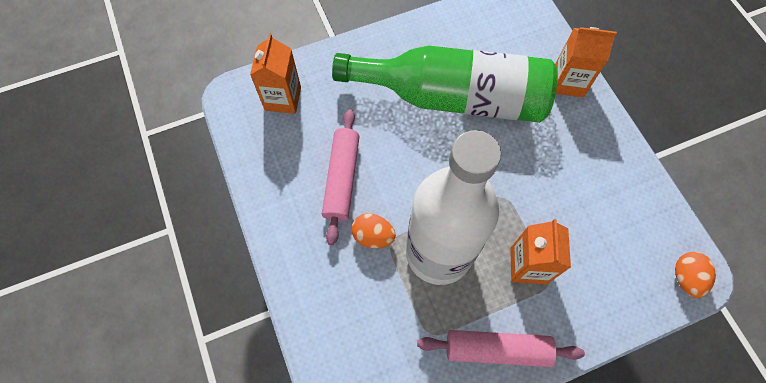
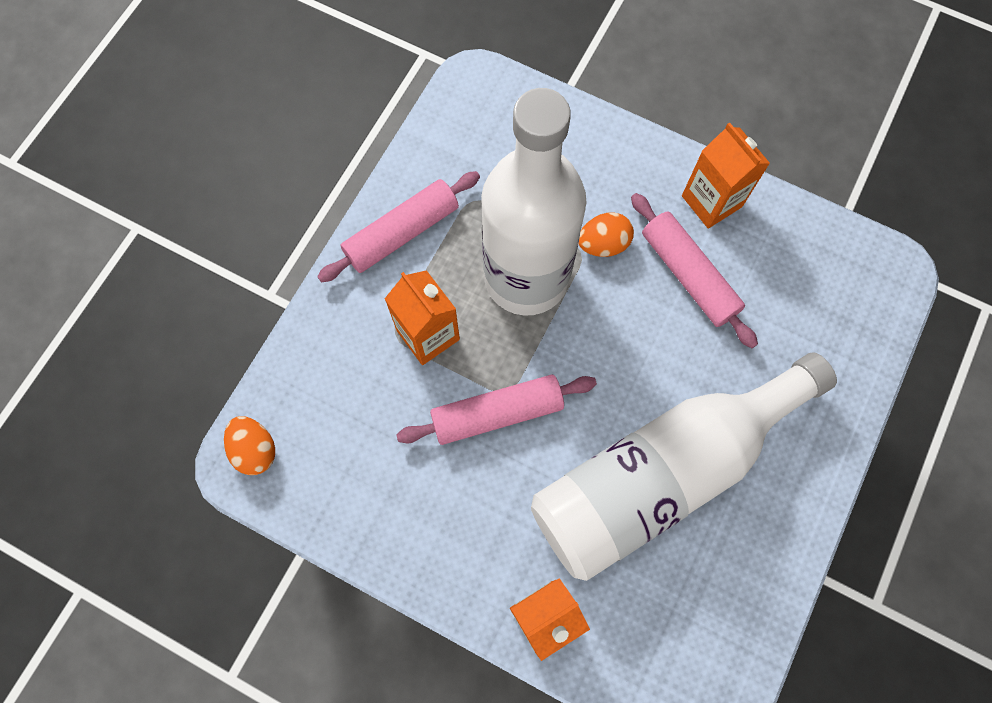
camera: 140 degrees right, 5 degrees up
(283, 98) = (841, 312): orange carton -> orange carton (711, 201)
(453, 97) = (662, 473): green bottle -> white bottle
(519, 189) = (497, 413): none -> pink rolling pin

